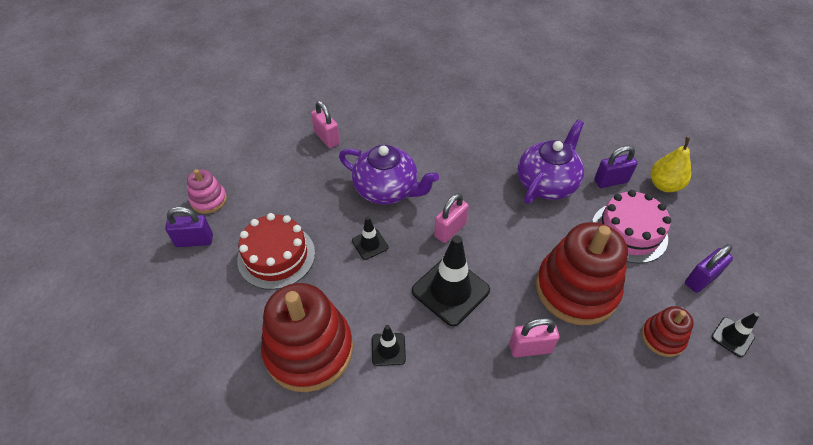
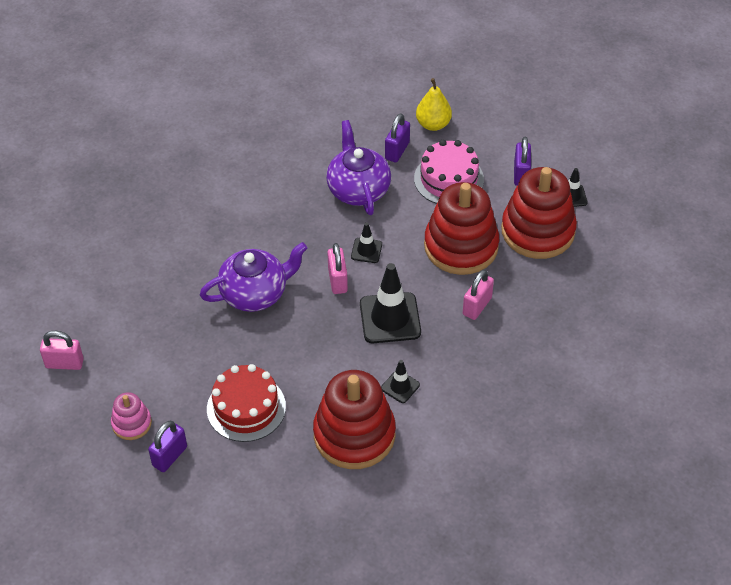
camera: 50 degrees left, 0 degrees up
(327, 138) = (149, 297): pink padlock -> pink padlock (64, 363)
(370, 244) = (298, 339): black traffic cone -> black traffic cone (366, 250)
(662, 337) = (538, 231): red stacking toy -> red stacking toy, size x2.05

